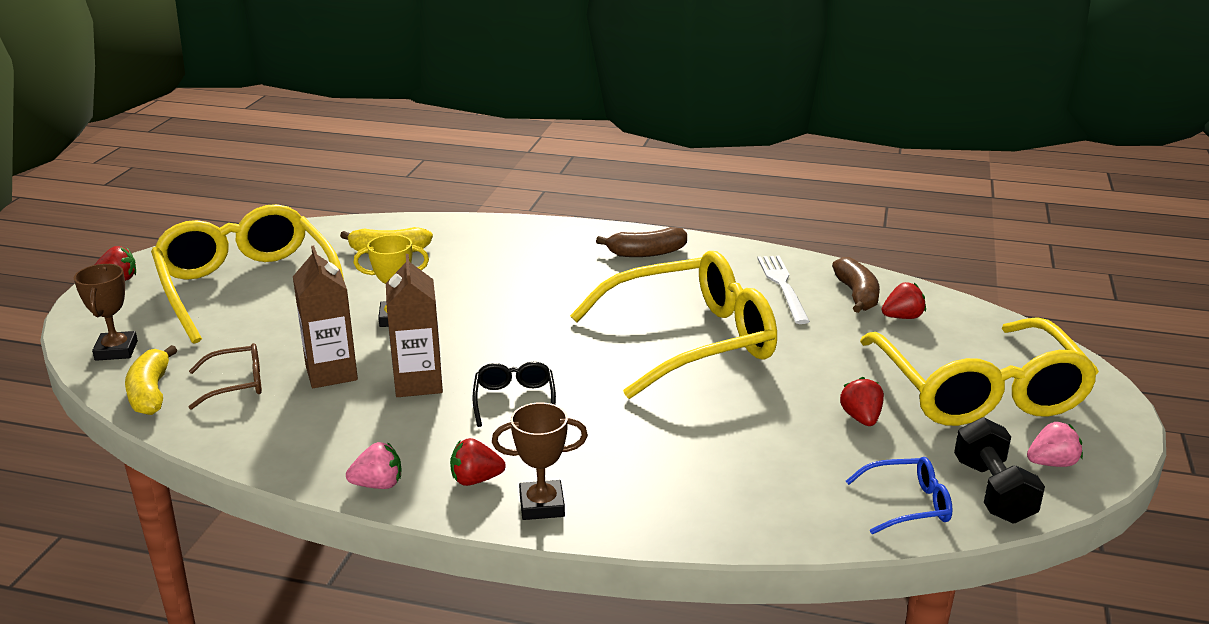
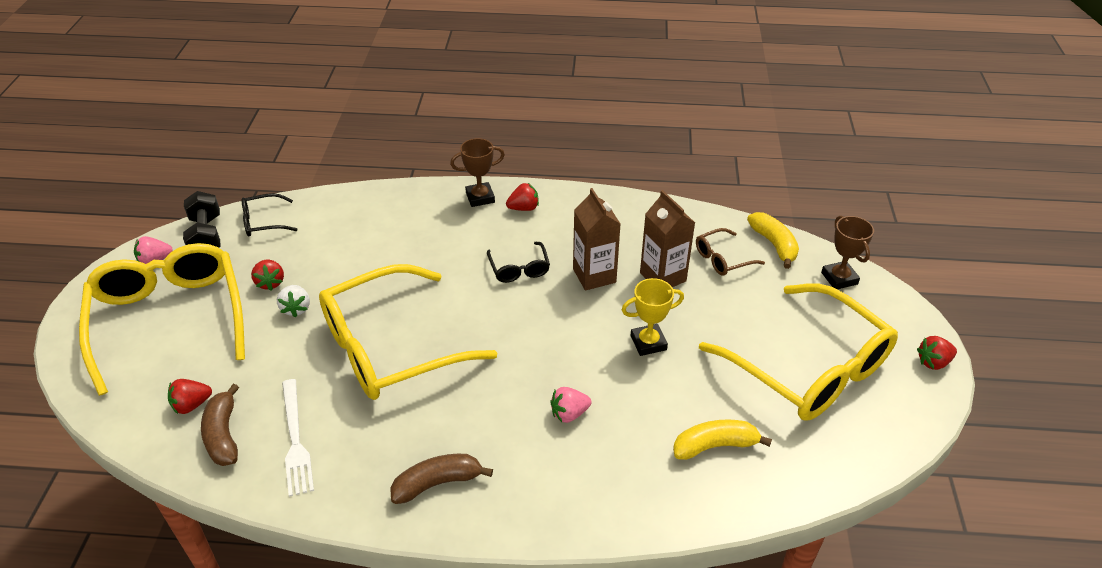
camera: 170 degrees right, 15 degrees up
(378, 485) = (579, 199): pink strawberry -> pink strawberry (569, 414)
(815, 386) = (296, 308): none -> white strawberry
(907, 504) = (264, 222): blue glasses -> black glasses

